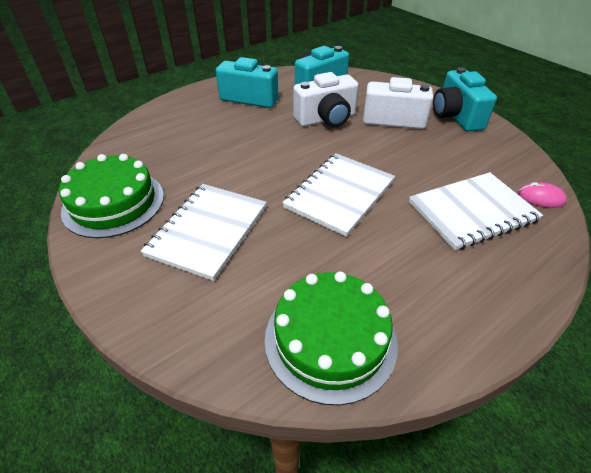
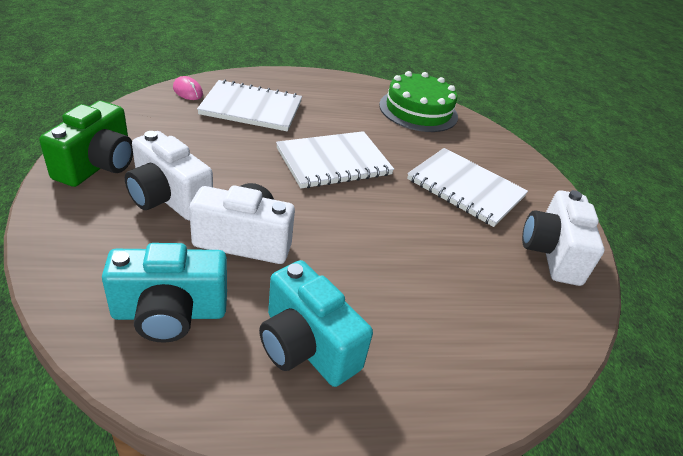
camera: 155 degrees left, 5 degrees down
(114, 203) = (551, 253): green cake -> white camera
(208, 231) = (465, 188): white notebook -> white notebook turned 75 degrees clockwise
(456, 116) = (98, 165): turquoise camera -> green camera

